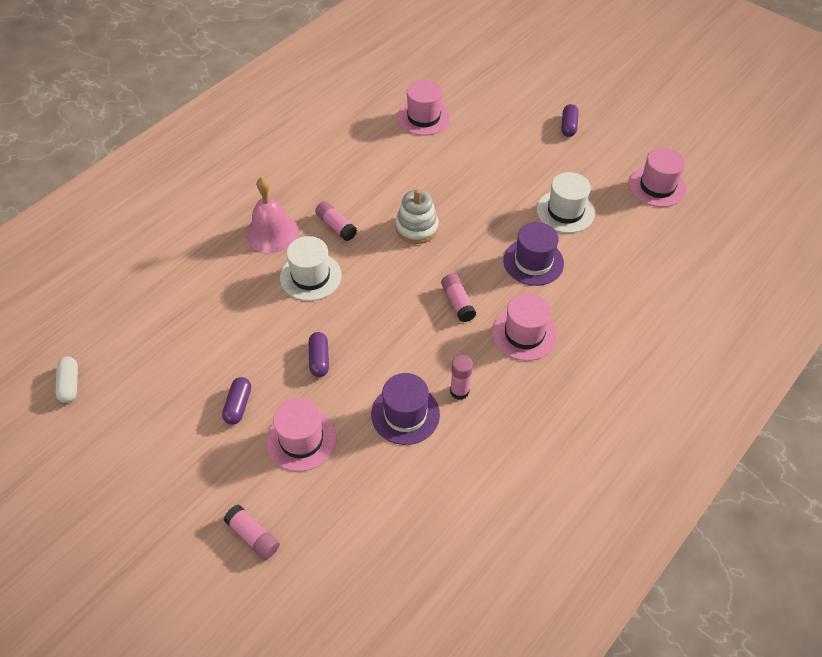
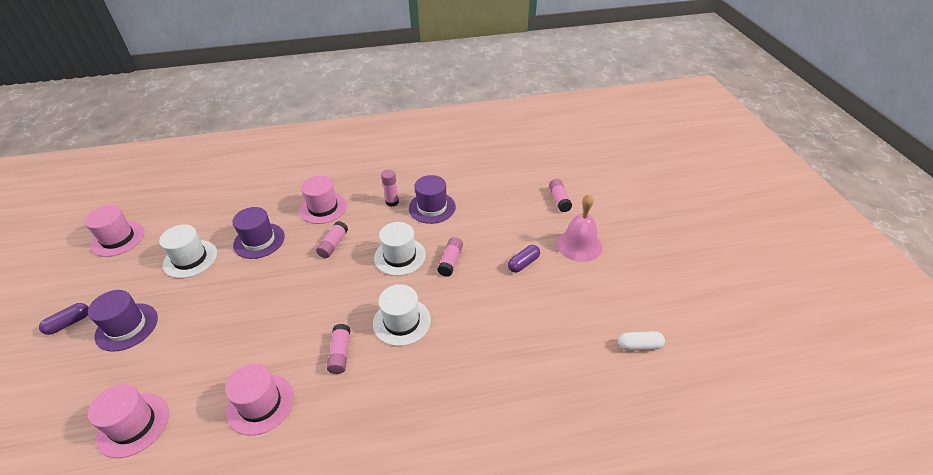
camera: 140 degrees left, 10 degrees down
(70, 384) = (639, 346): white capsule -> white capsule turned 60 degrees clockwise
(272, 232) = (393, 383): pink bell -> pink bell (579, 245)
(301, 439) = (500, 226): pink hat -> pink hat (260, 404)
(319, 359) = (450, 261): purple capsule -> pink glue stick
(377, 332) = (400, 256): none -> white hat
(416, 228) = (289, 311): white stacking toy -> none
(524, 148) = (127, 327): none -> purple hat

